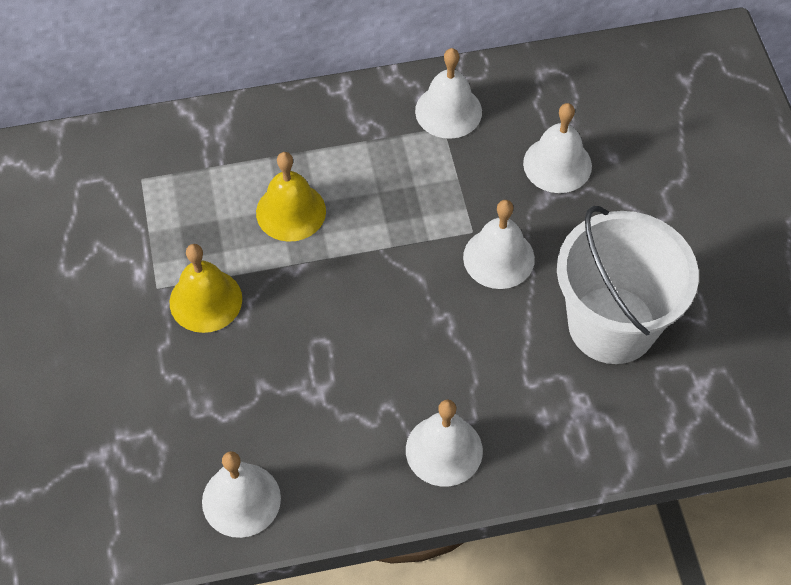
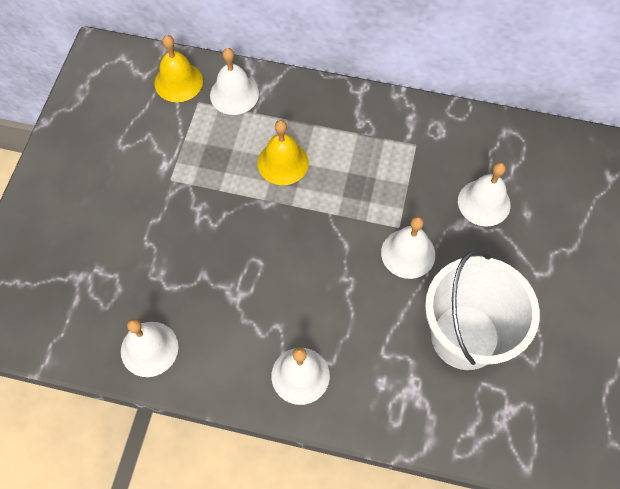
camera: 25 degrees right, 5 degrees up
(205, 300) = (197, 201): yellow bell -> yellow bell (178, 82)
(448, 111) = (425, 134): white bell -> white bell (234, 94)

